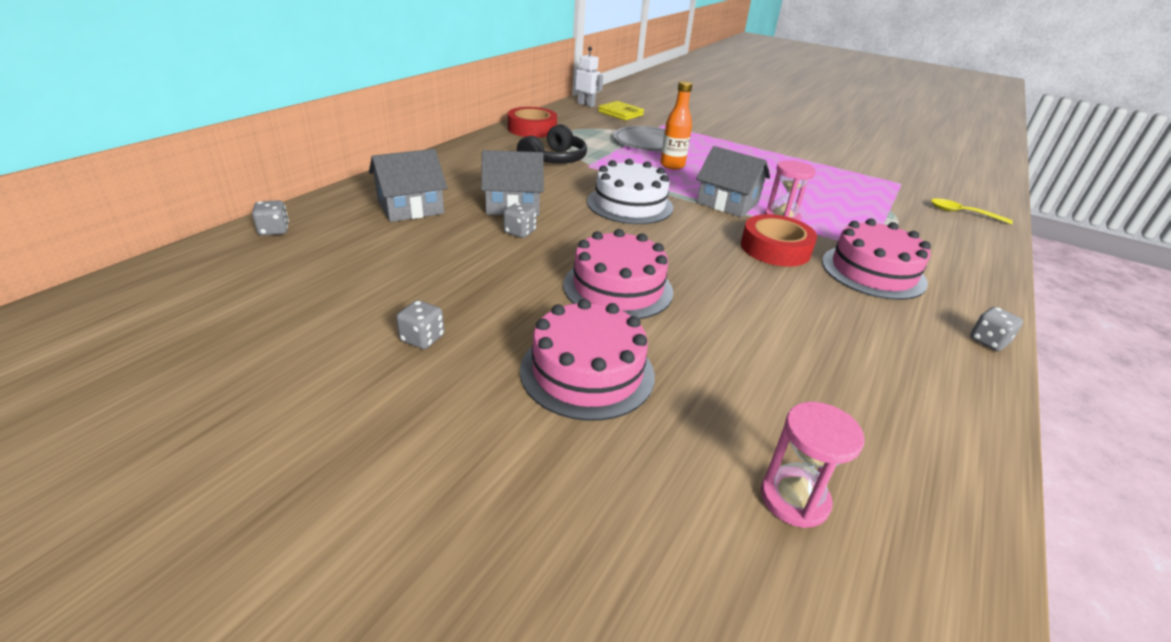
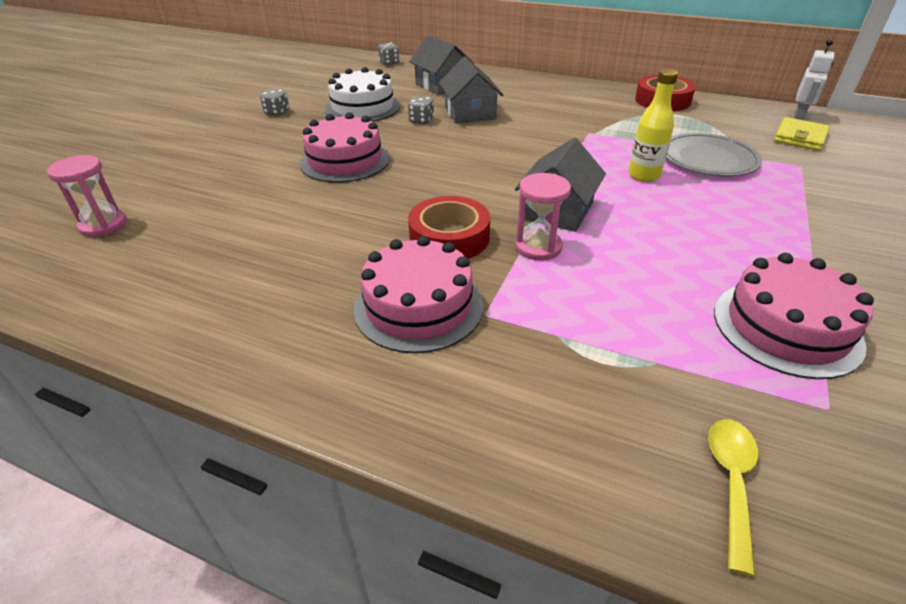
camera: 85 degrees right, 5 degrees up
(554, 160) = (587, 117): black headphones -> none
(587, 372) = (240, 157): pink cake -> pink cake (786, 327)
(630, 204) = (507, 157): white cake -> white cake (362, 107)
(672, 165) = (643, 175): orange bottle -> yellow bottle
(988, 341) = (266, 378): grey dice -> none

